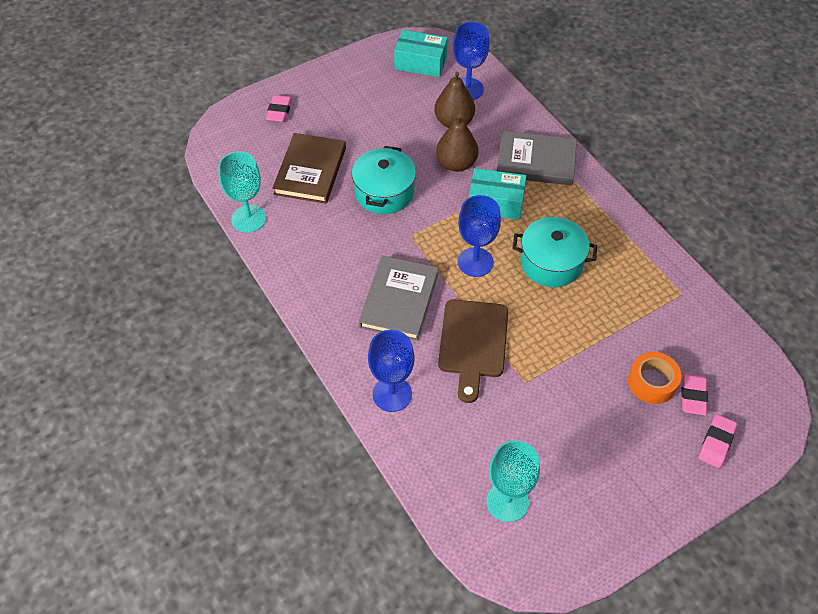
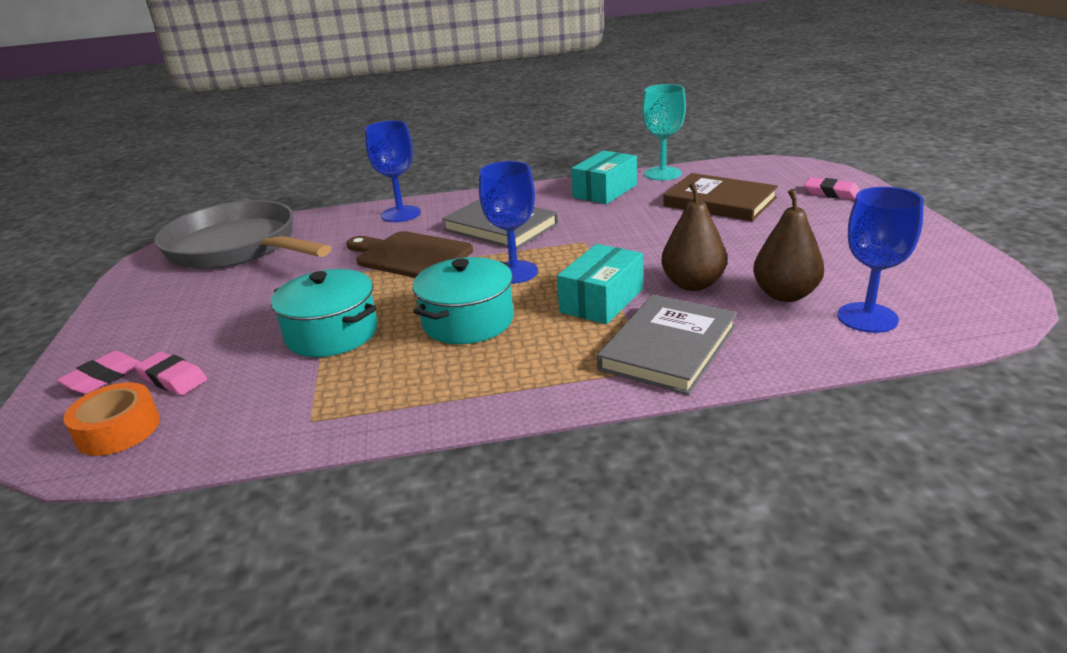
camera: 115 degrees right, 25 degrees down
(384, 192) = (663, 235): turquoise pot -> turquoise pot (332, 333)
(420, 63) = (941, 287): turquoise box -> turquoise box (605, 191)
(507, 502) = (238, 247): turquoise goblet -> grey pan
(652, 382) = (229, 353): orange tape -> orange tape (118, 430)
(716, 443) = (103, 377): pink eraser -> pink eraser turned 75 degrees clockwise

